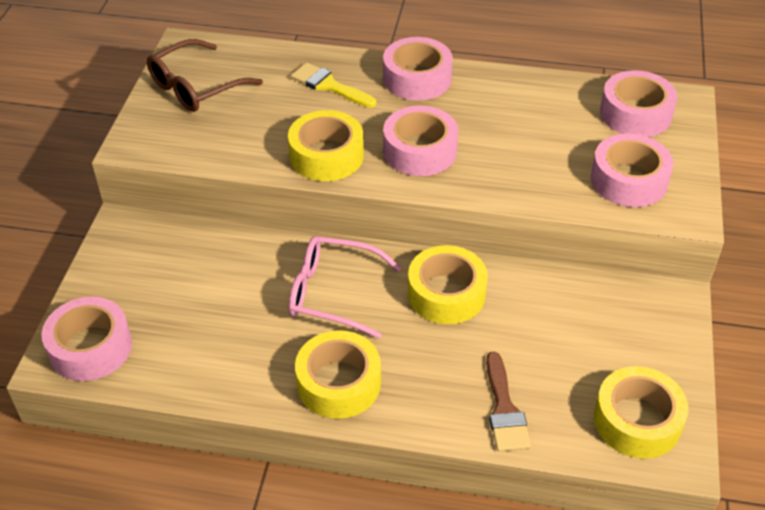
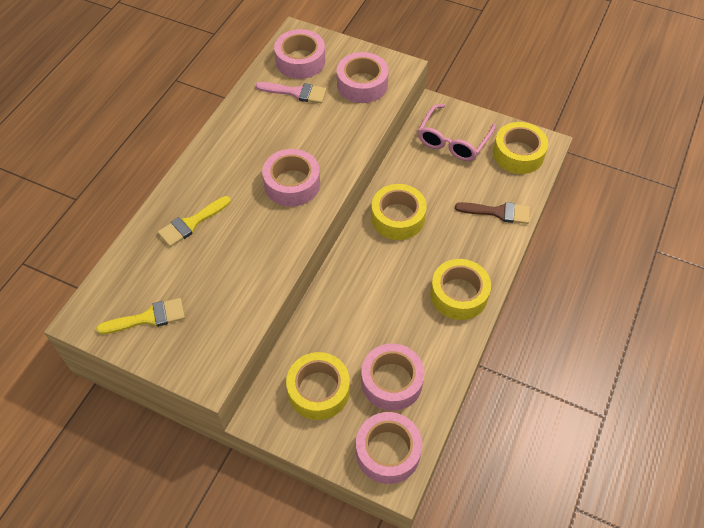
camera: 75 degrees left, 10 degrees up
(196, 86) = (148, 318): brown glasses -> yellow brush
(326, 155) = (275, 241): yellow tape -> yellow tape (318, 390)
(334, 293) = (379, 281): pink glasses -> pink glasses (453, 140)
(417, 78) = (208, 166): pink tape -> pink tape (391, 381)
(575, 122) = (296, 92): none -> pink brush

